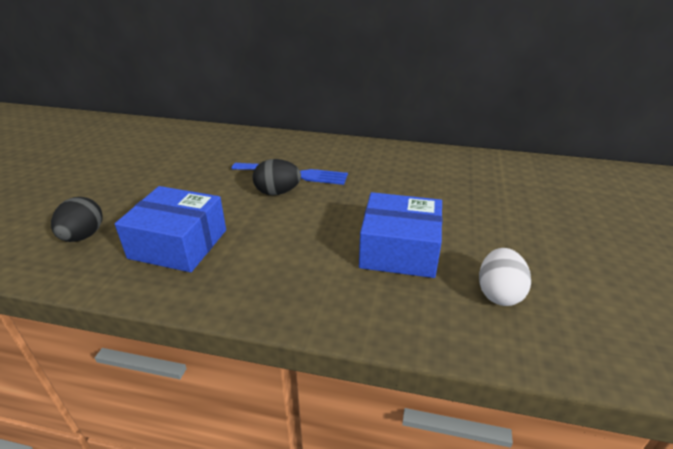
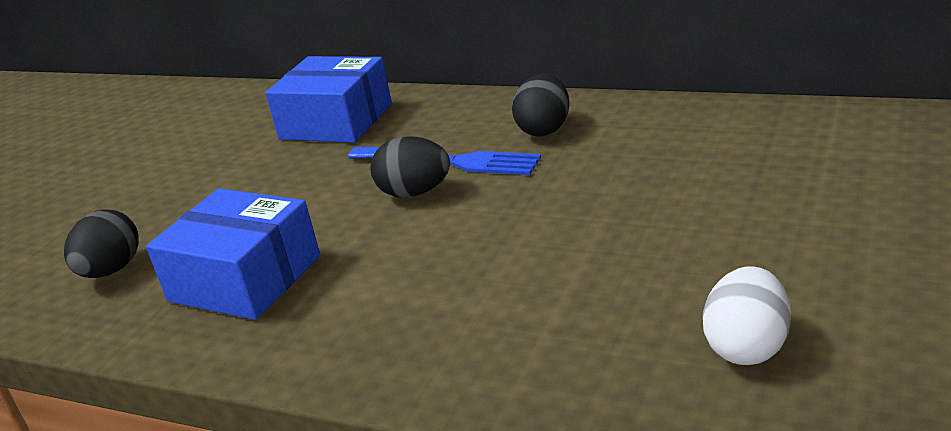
camera: 15 degrees right, 5 degrees down
(345, 158) = (544, 129): none -> black egg
(399, 250) = (594, 280): blue box -> blue box (336, 121)

